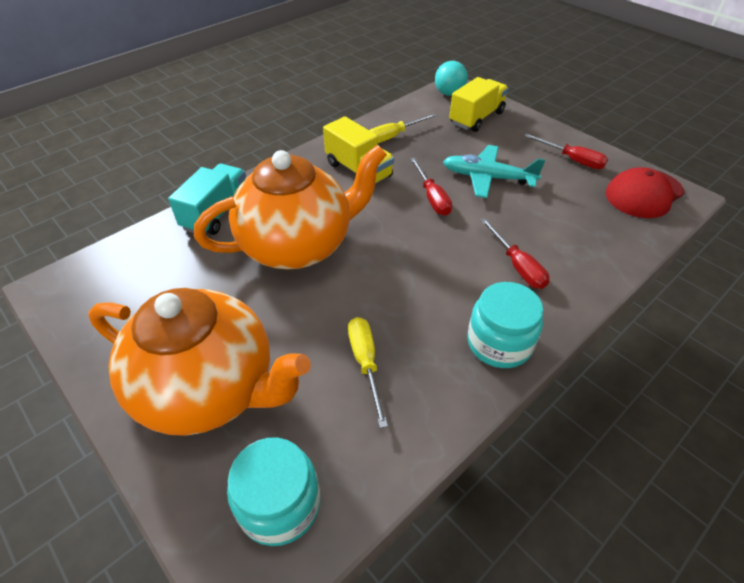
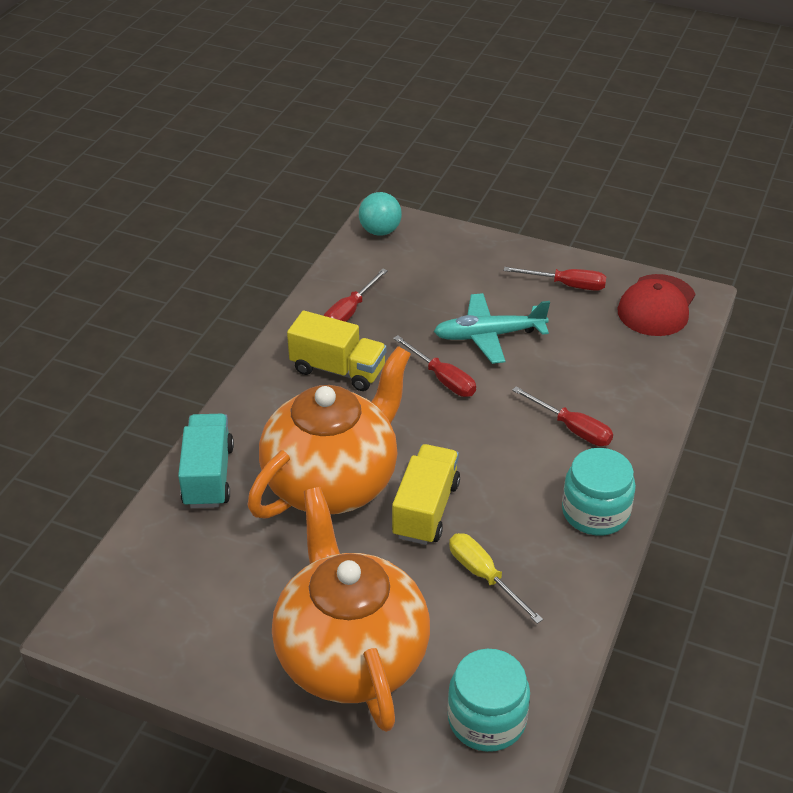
camera: 25 degrees left, 5 degrees down
(210, 389) = (351, 655): orange teapot -> orange teapot turned 105 degrees counterclockwise
(393, 136) = (349, 312): yellow screwdriver -> red screwdriver
(476, 118) = (433, 258): yellow truck -> yellow truck (426, 510)

